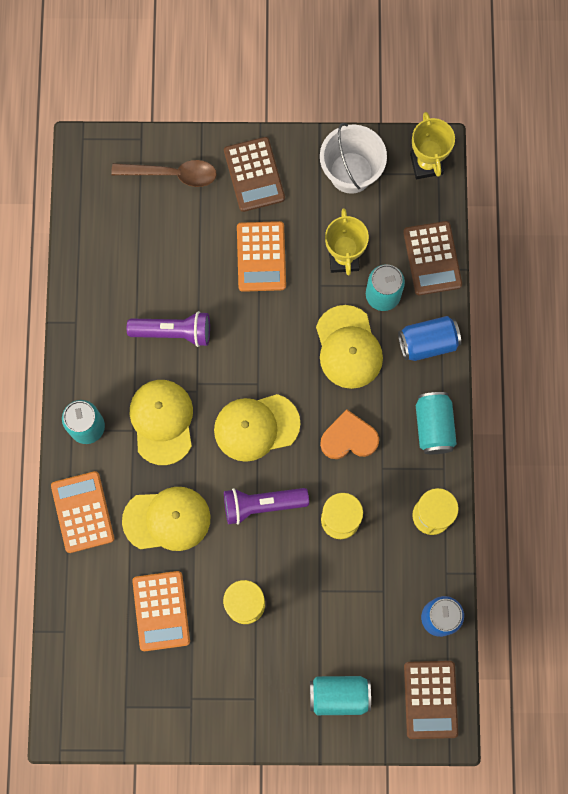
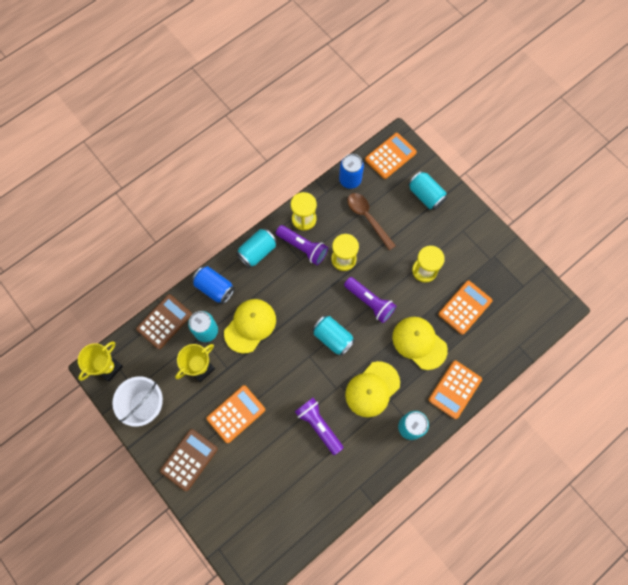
camera: 130 degrees left, 5 degrees down
(172, 174) = (226, 509): brown spoon -> brown spoon (368, 218)
(256, 427) = (333, 338): yellow cap -> turquoise can
(349, 438) = (299, 287): orange heart -> none
(395, 484) = (303, 247): none -> purple flashlight
(430, 699) = (390, 156): brown calculator -> orange calculator

